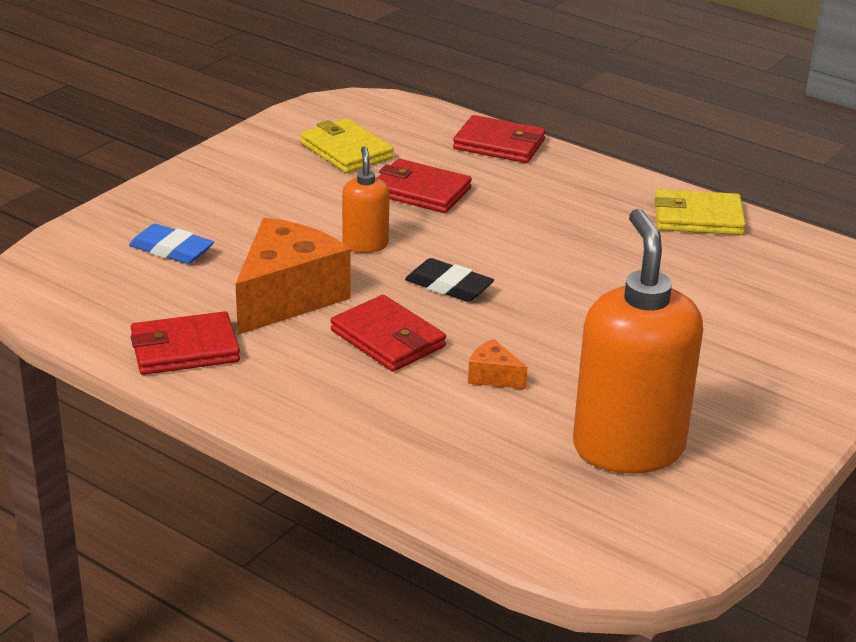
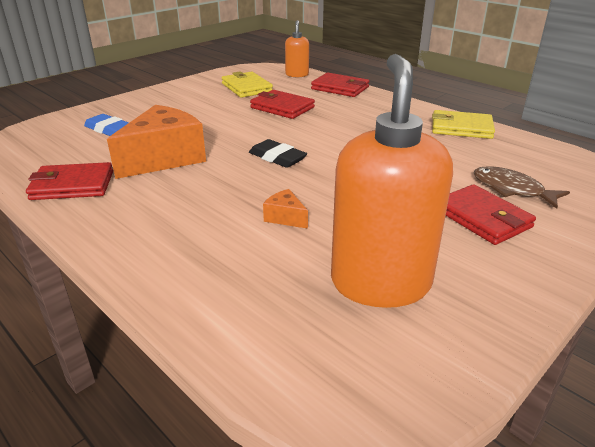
camera: 10 degrees right, 0 degrees up
(365, 244) = (233, 132): orange soap dispenser -> orange soap dispenser (297, 74)
(388, 339) = (218, 187): red wallet -> red wallet (482, 218)
(770, 317) = (511, 189): none -> brown fish

